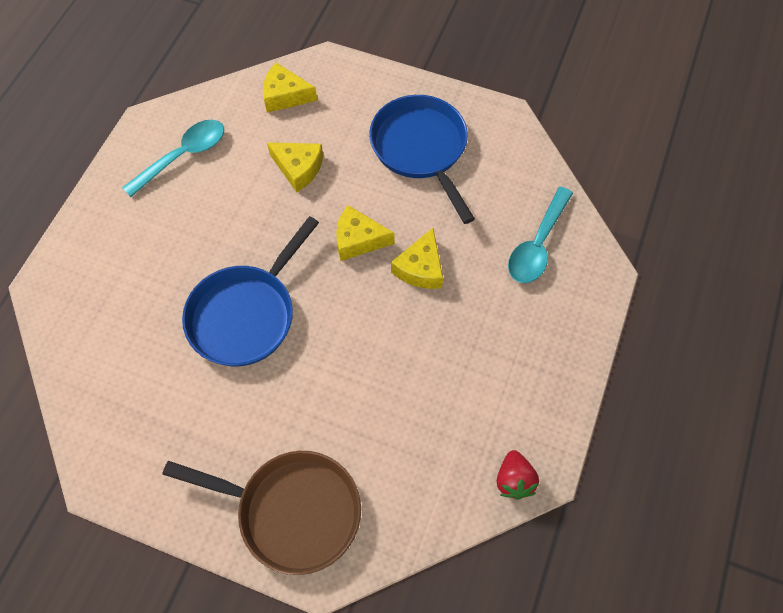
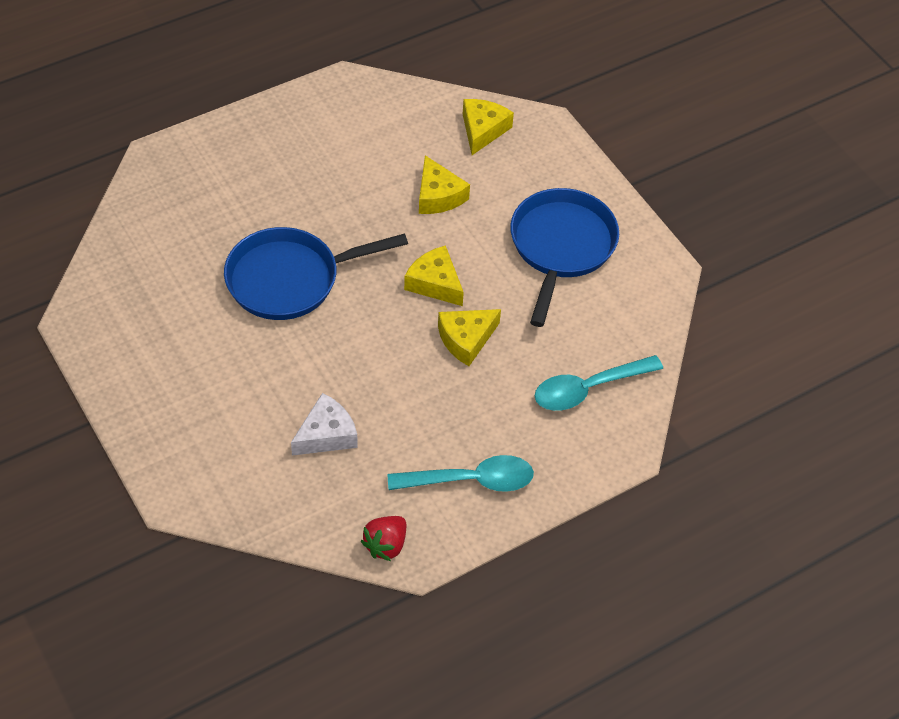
camera: 35 degrees right, 10 degrees down
(183, 156) = (351, 127): turquoise spoon -> turquoise spoon (471, 480)
(285, 95) = (483, 130): yellow cheese -> yellow cheese turned 60 degrees clockwise
(291, 511) = (193, 441): brown pan -> none
(389, 423) = (326, 435): none -> white cheese

